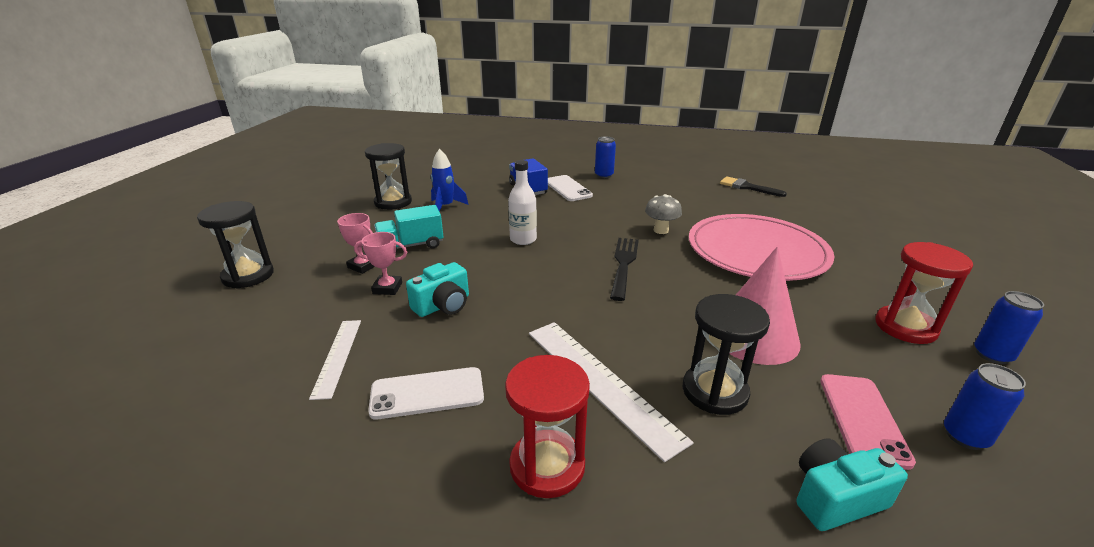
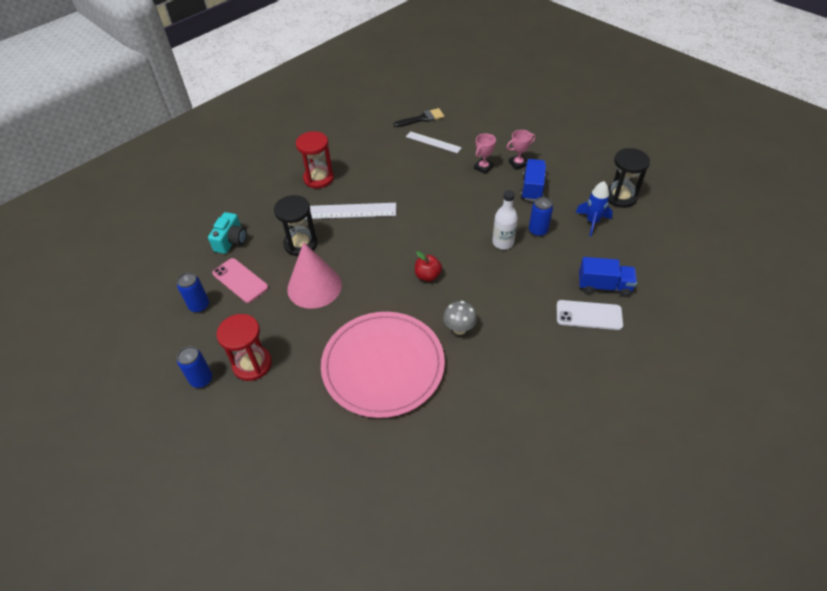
camera: 125 degrees right, 20 degrees up
(248, 276) = (538, 123): black hourglass -> none
(411, 246) = (532, 188): turquoise truck -> blue truck
(427, 393) = (384, 161): white phone -> none
(443, 305) = (448, 182): turquoise camera -> none
(604, 175) = (611, 364): blue can -> blue can (538, 231)
(624, 265) = (428, 276): black fork -> red apple
(747, 187) = (499, 478): black brush -> black brush (422, 118)

